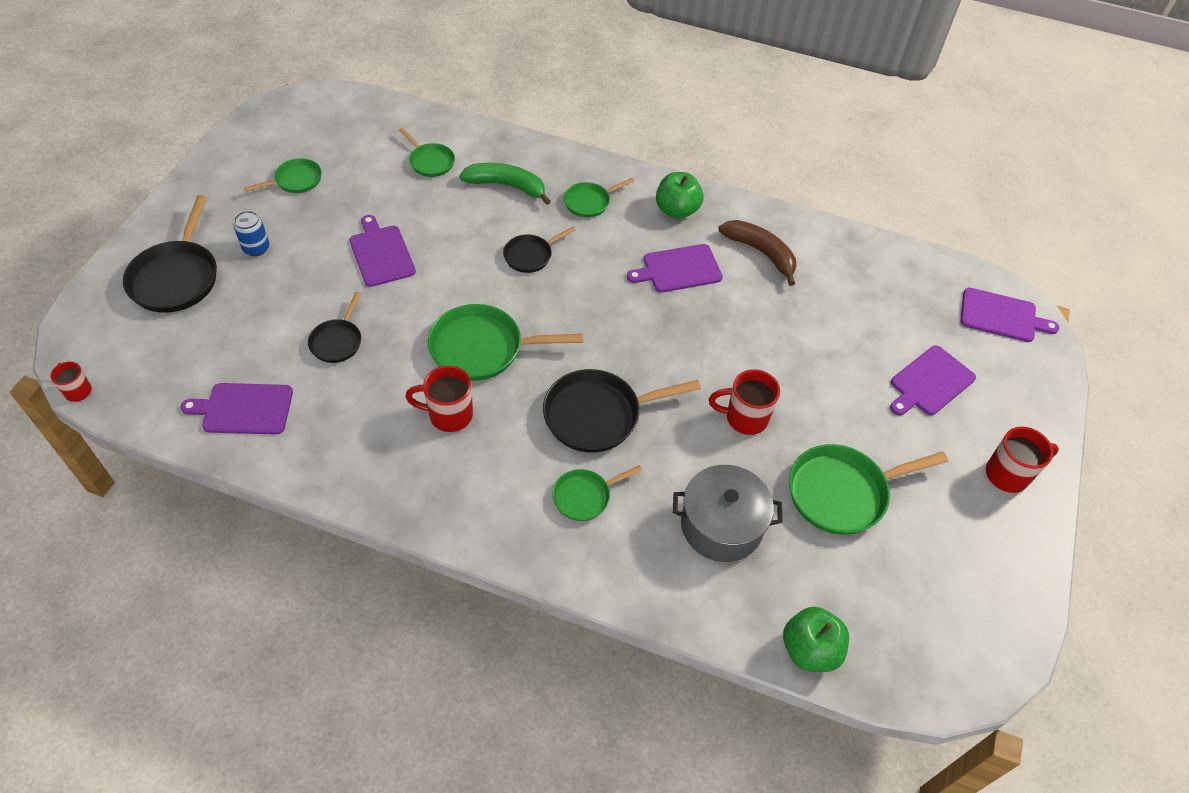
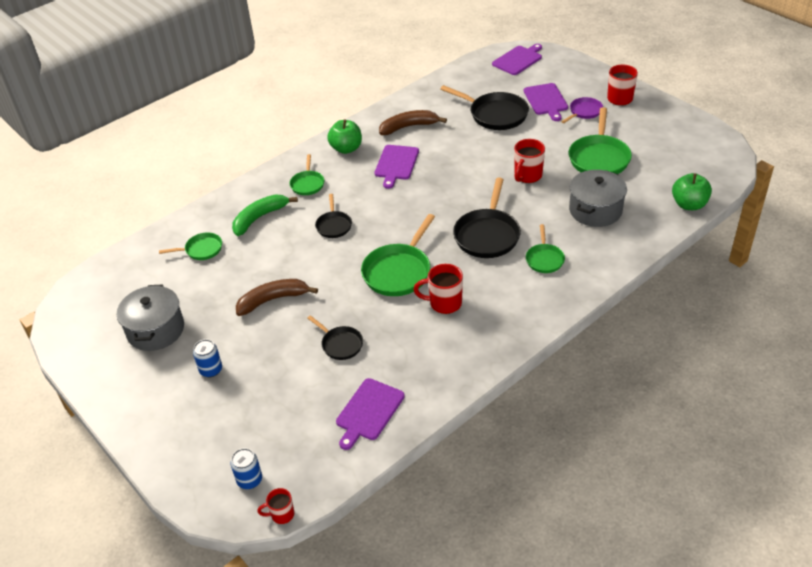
camera: 55 degrees left, 10 degrees down
(116, 345) = (249, 480): none -> blue can
(177, 277) = (204, 426): black pan -> black pan (495, 114)
(295, 181) = (156, 330): green pan -> grey pot
(381, 253) = (273, 300): purple cutting board -> brown banana
(448, 415) = (444, 303): red mug -> red mug turned 60 degrees clockwise
(938, 438) = (584, 112): none -> purple pan

